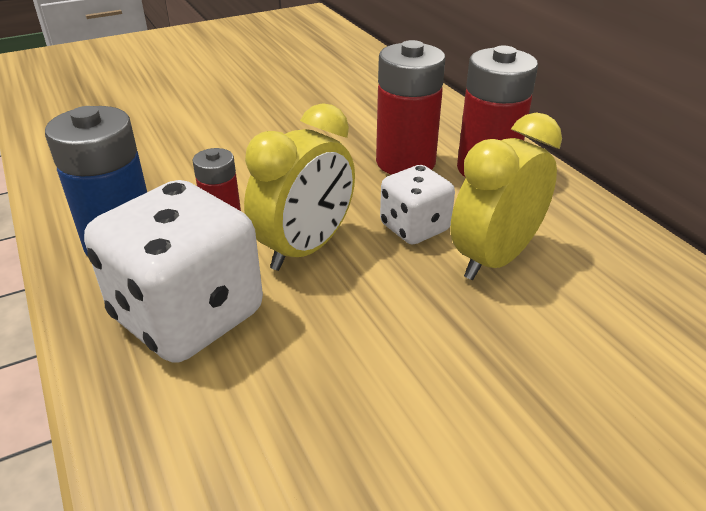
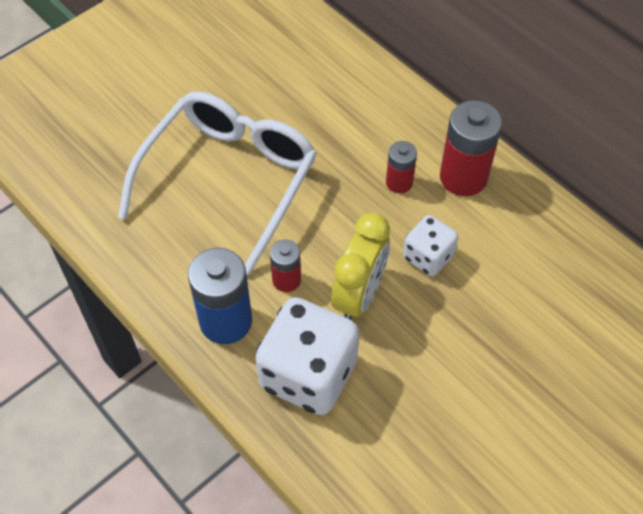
camera: 15 degrees left, 20 degrees up
(214, 134) = (229, 179): none -> white glasses
(405, 162) = (399, 182): red battery -> red battery, size x0.56
(494, 259) = (490, 275): yellow clock -> none

